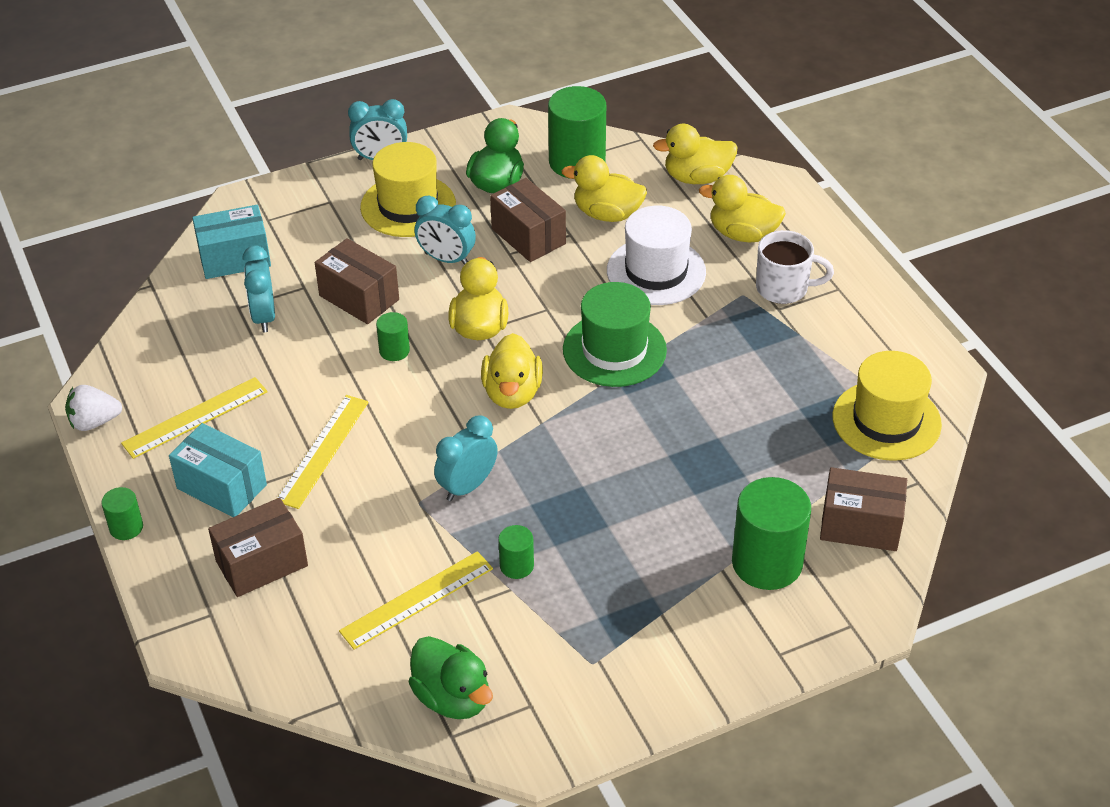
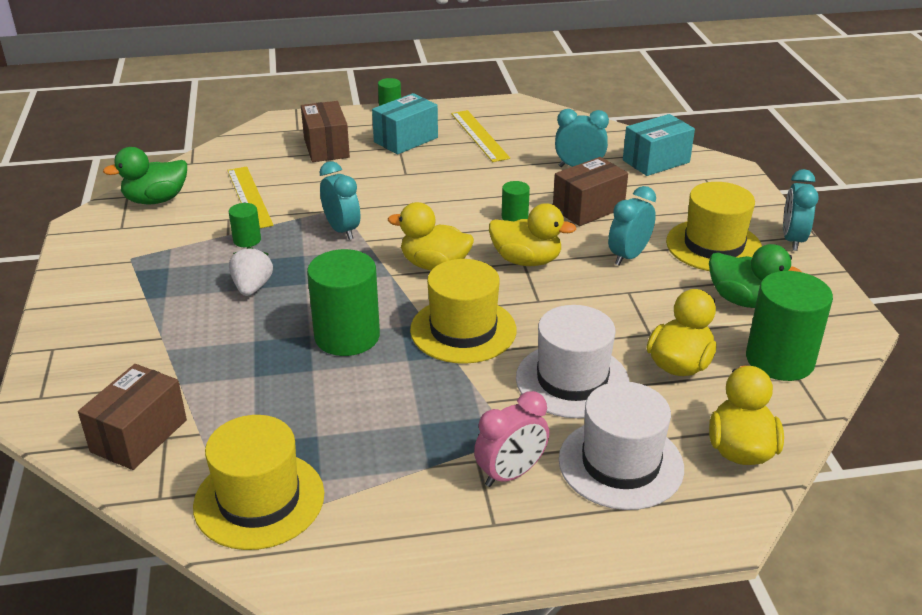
camera: 105 degrees right, 10 degrees down
(94, 422) = (493, 104): white strawberry -> white strawberry (252, 287)
(235, 258) = (656, 161): turquoise box -> turquoise box turned 60 degrees clockwise
(323, 451) = (418, 177): yellow ruler -> none
(528, 236) = (652, 307): brown box -> none
(614, 350) = (463, 330): green hat -> yellow hat
(743, 234) = (620, 463): yellow duck -> white hat
(767, 562) = (146, 364): green cylinder -> green cylinder (347, 336)
(783, 288) = (510, 474): white mug -> pink clock

